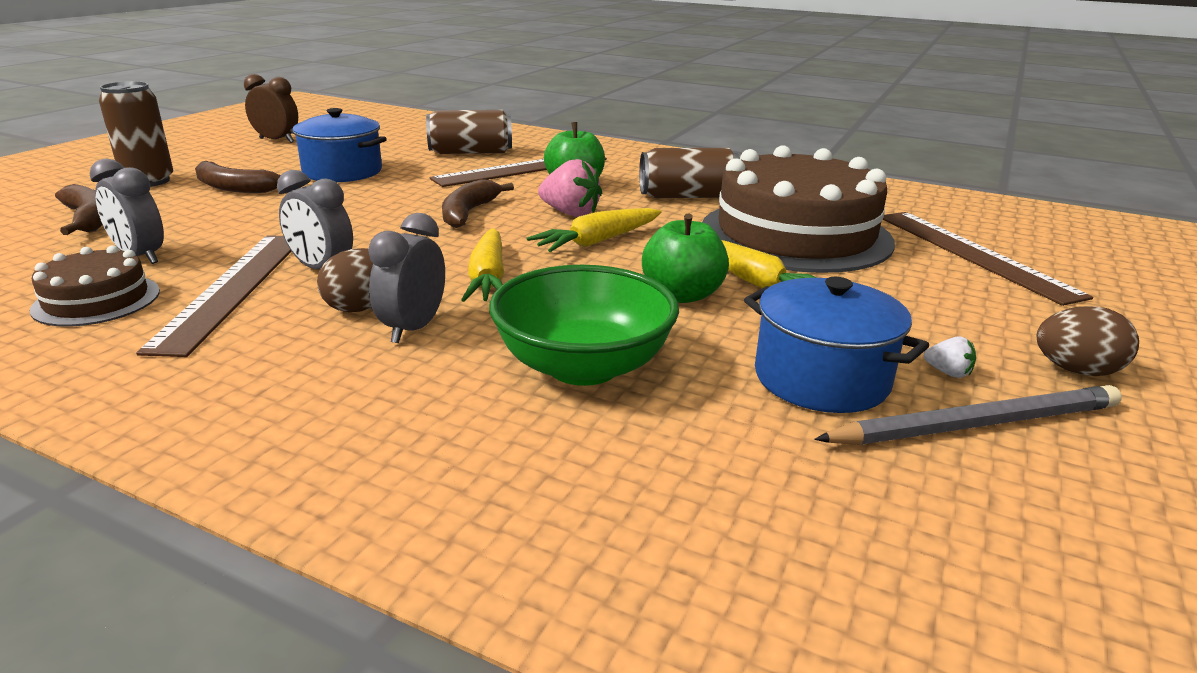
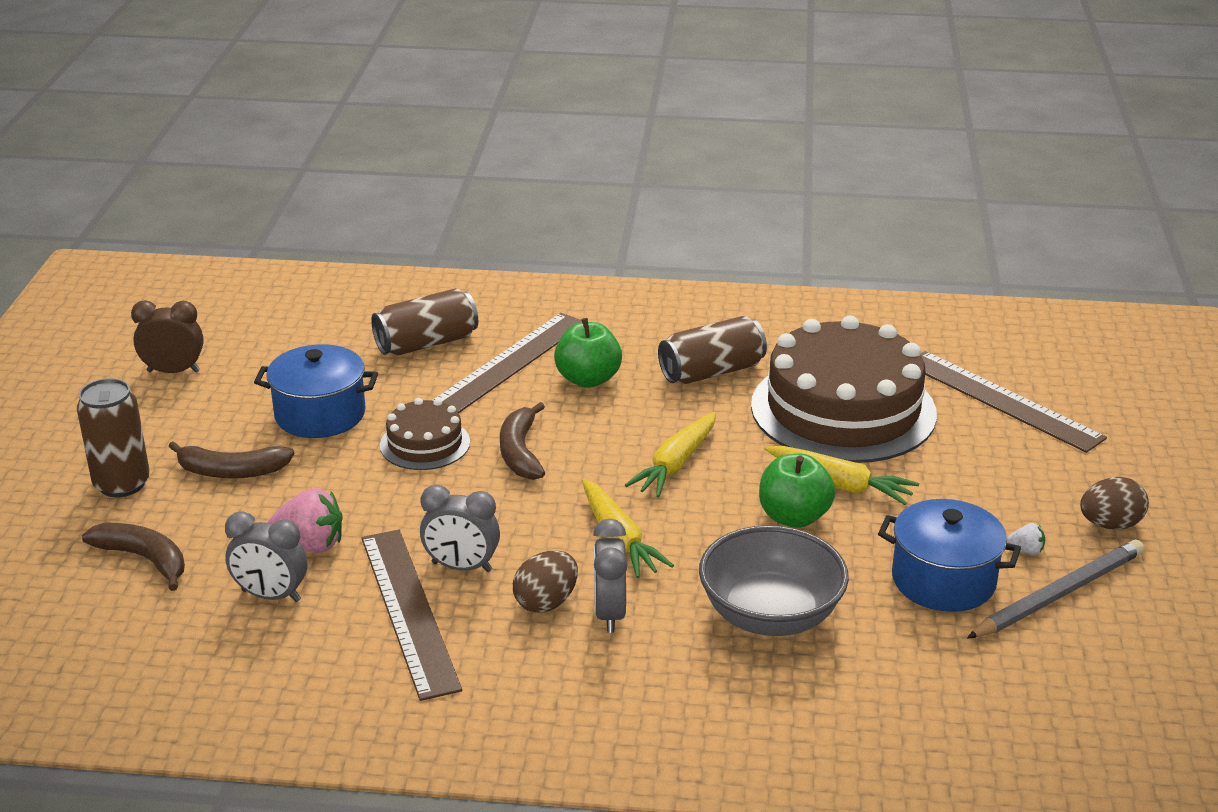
camera: 20 degrees left, 5 degrees up
(97, 300) = (305, 657): brown cake -> brown cake (425, 444)
(570, 213) = (619, 428): pink strawberry -> pink strawberry (310, 545)
(583, 366) = (770, 615): green bowl -> grey bowl

